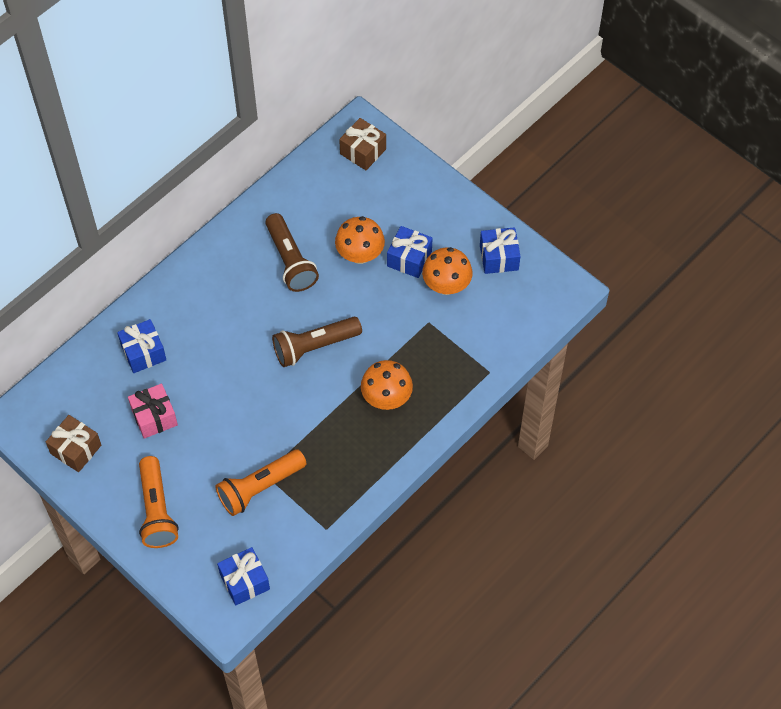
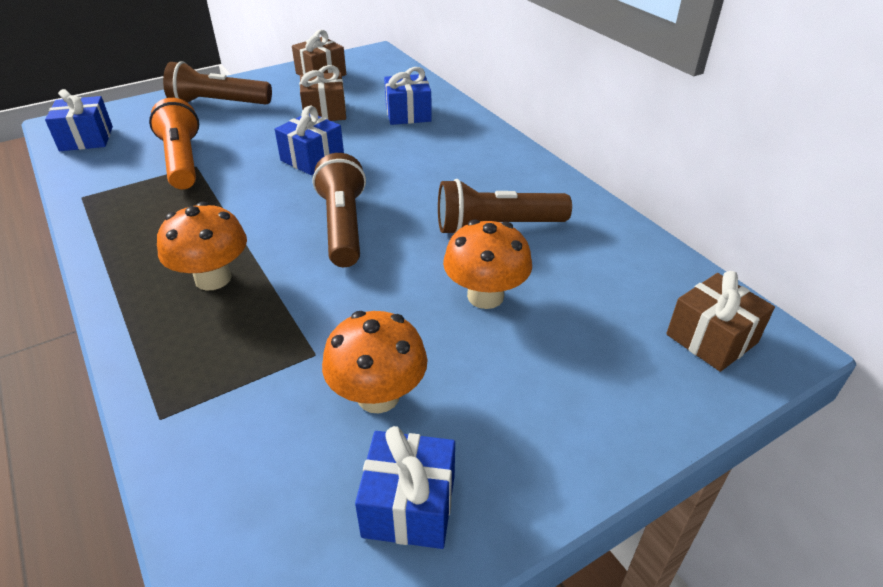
camera: 105 degrees right, 20 degrees down
(154, 417) = (325, 112): pink gift -> brown gift
(156, 510) = (218, 103): orange flashlight -> brown flashlight
(409, 259) = (456, 355): blue gift -> blue gift (312, 159)

